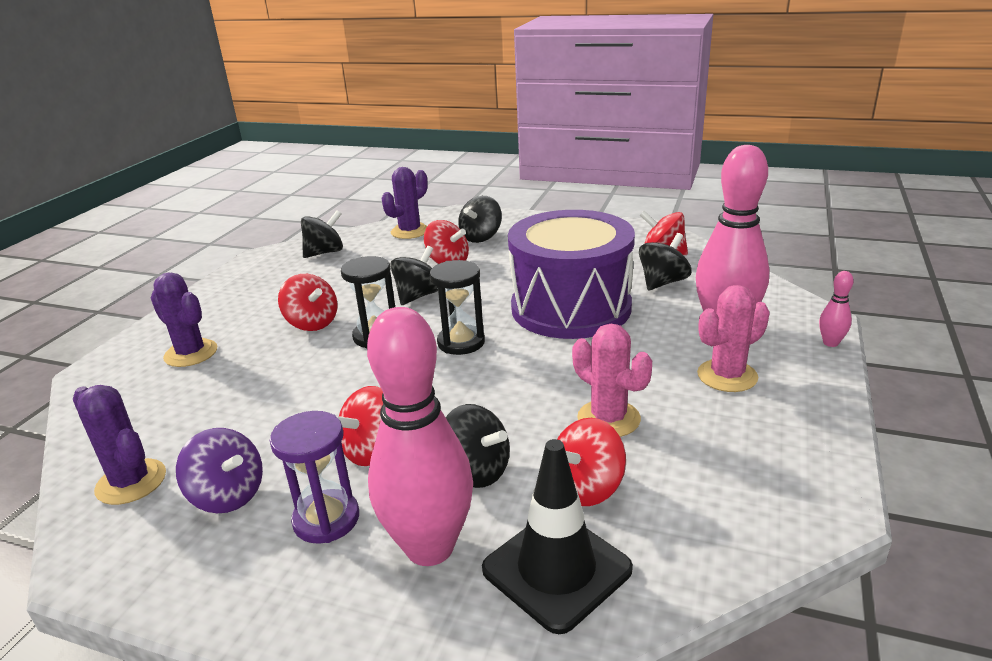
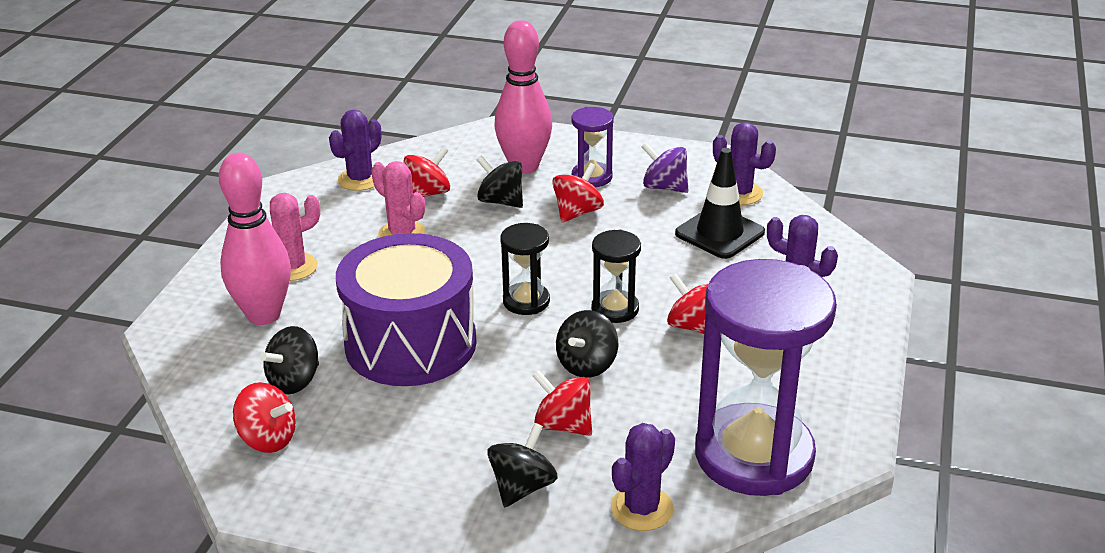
camera: 175 degrees right, 5 degrees up
(325, 252) = (754, 455): black spinning top -> purple hourglass
(556, 569) = (452, 159): black traffic cone -> black traffic cone (719, 233)
(707, 521) = (360, 179): none -> purple cactus
(830, 343) = (179, 298): pink bowling pin -> none

